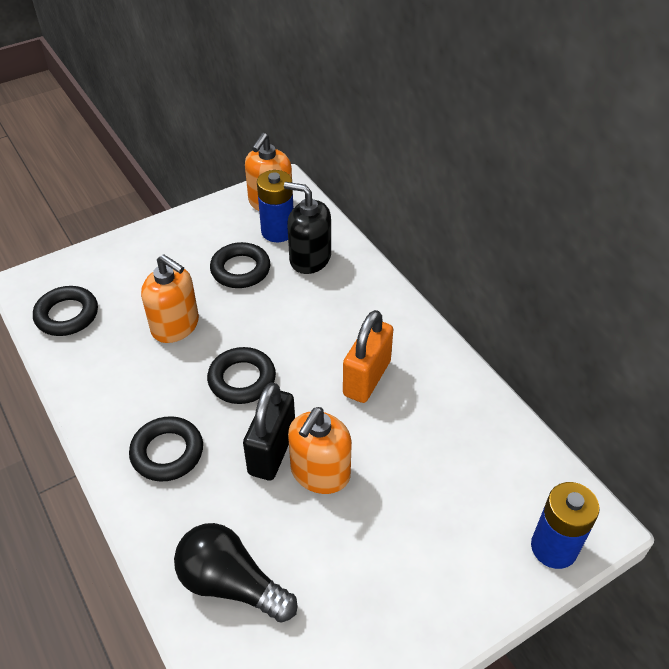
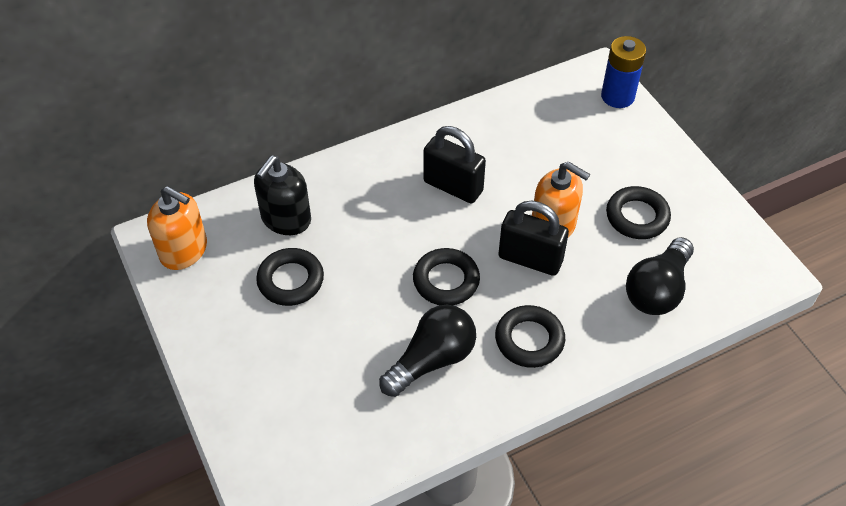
camera: 85 degrees left, 5 degrees up
(67, 315) = (334, 450): black ring -> black ring (637, 216)
(149, 374) = (432, 360): none -> black light bulb
(175, 326) = (366, 339): orange soap dispenser -> none
(277, 231) = (235, 245): blue battery -> none
(367, 378) = (453, 186): orange padlock -> black padlock

